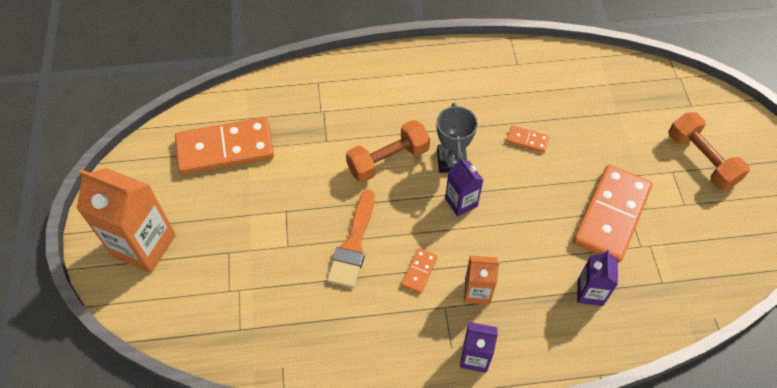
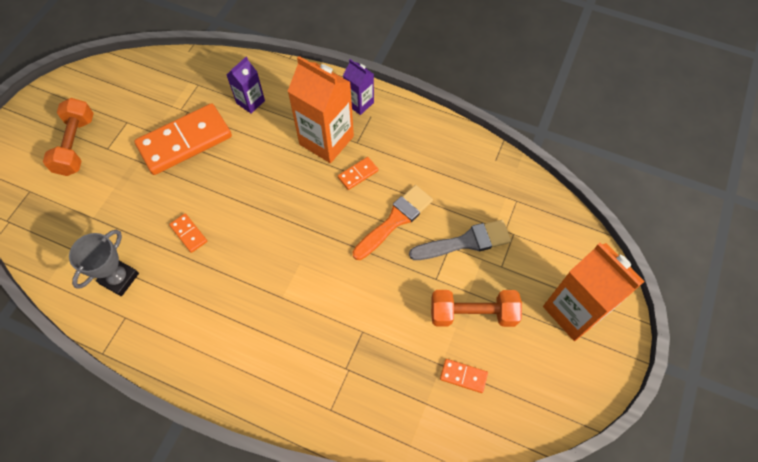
camera: 150 degrees left, 5 degrees up
(225, 149) = (463, 376): orange domino -> orange domino, size x0.43
(274, 258) = (465, 242): none -> grey brush
(388, 160) = (319, 280): orange dumbbell -> orange dumbbell (473, 313)
(451, 161) = (266, 249): grey trophy -> grey trophy (119, 278)
(461, 202) = (287, 209): purple carton -> none
(477, 291) = (326, 140): orange carton -> orange carton, size x1.86

